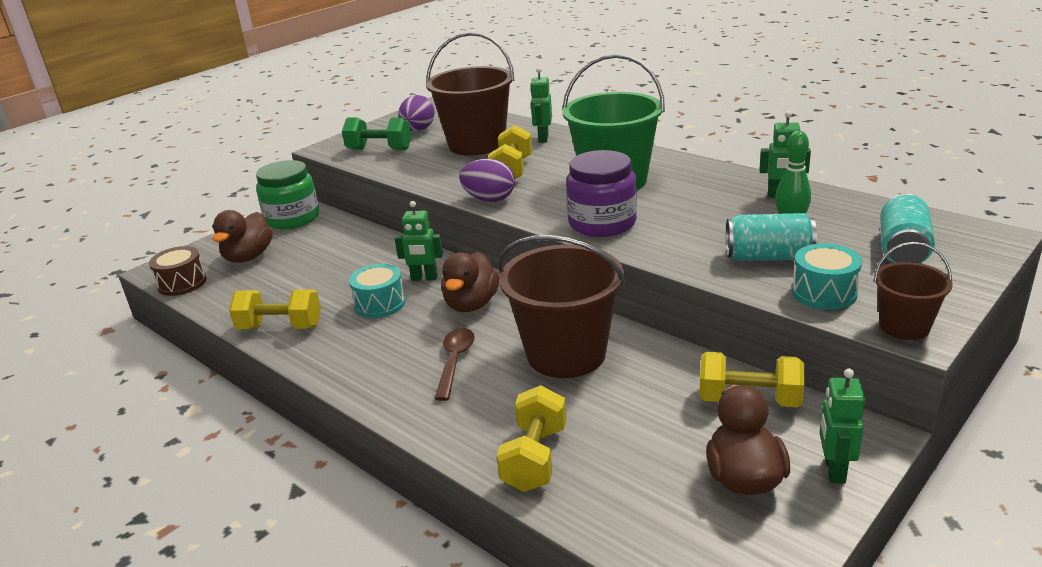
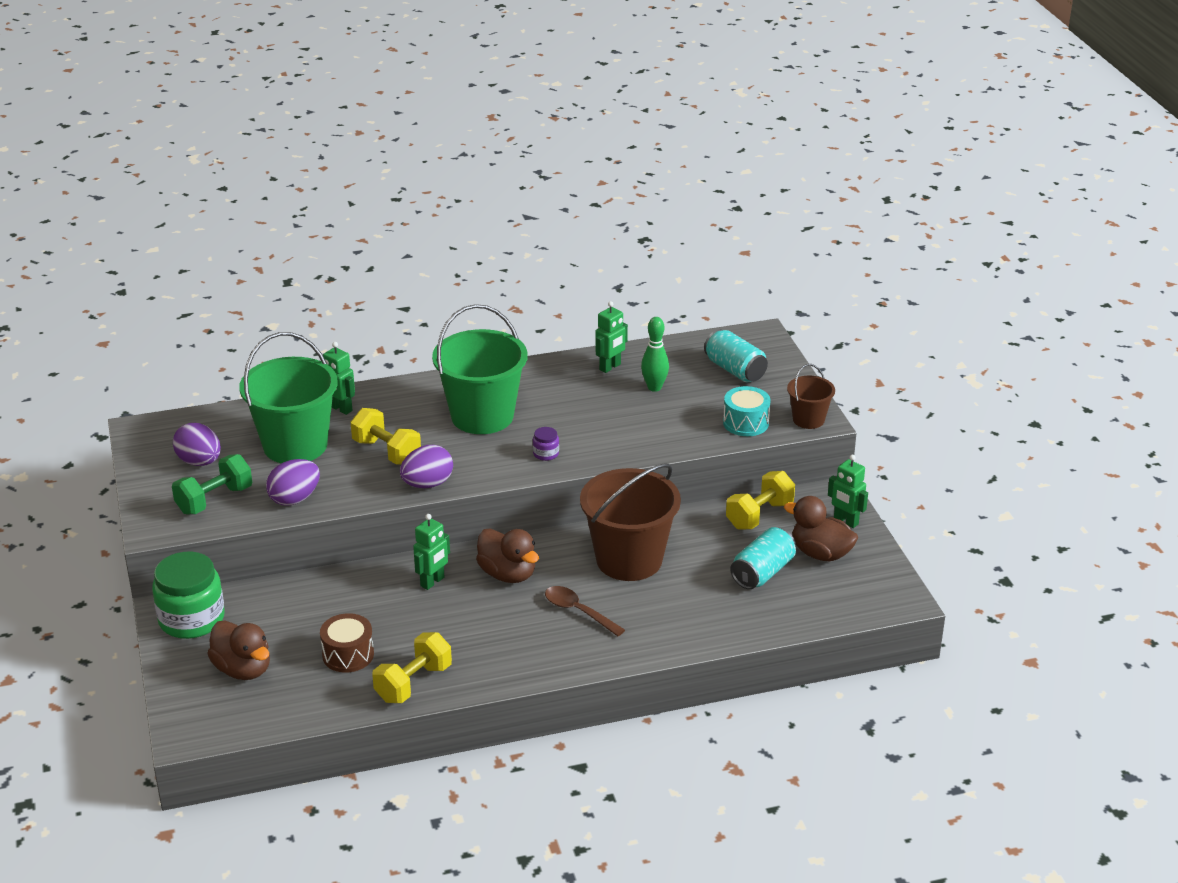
camera: 60 degrees left, 5 degrees up
(182, 283) = (242, 724): brown drum -> brown drum (348, 655)
(380, 304) = (445, 619): turquoise drum -> none
(411, 168) = (294, 499): none -> purple egg
(476, 144) = (295, 445): brown bucket -> green bucket
(535, 458) = (724, 619): yellow dumbbell -> none
(602, 223) = (546, 454): purple jar -> purple jar, size x0.42
(768, 257) = (682, 417): turquoise can -> turquoise can (762, 572)

